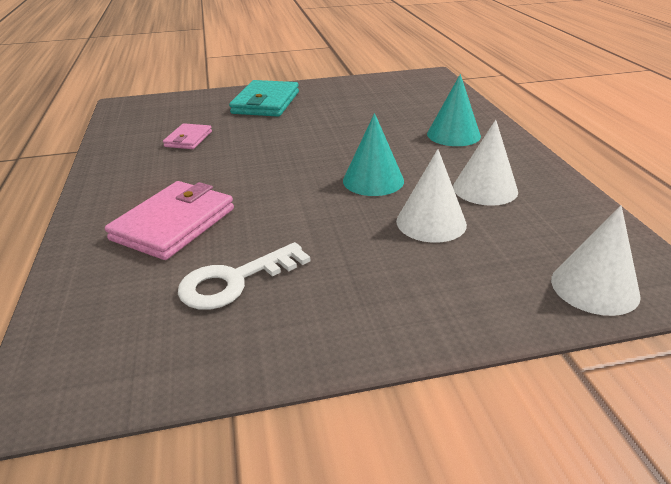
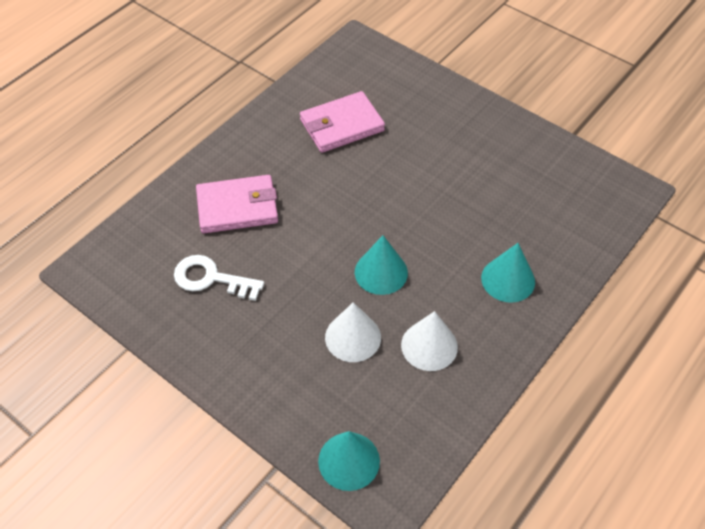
camera: 50 degrees right, 20 degrees up
(188, 139) = (341, 125): pink wallet -> pink wallet, size x1.79
(266, 103) = (446, 120): turquoise wallet -> none
(594, 287) = (349, 461): white cone -> turquoise cone

